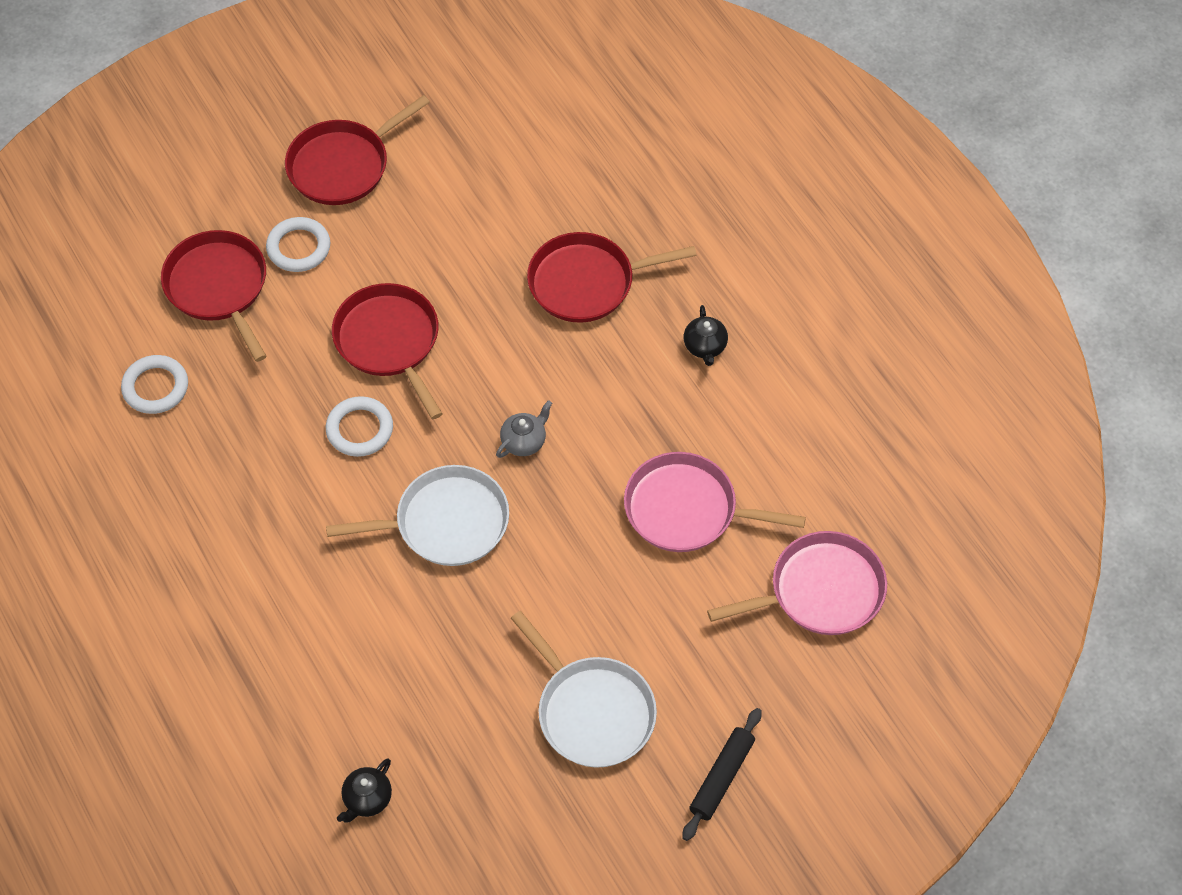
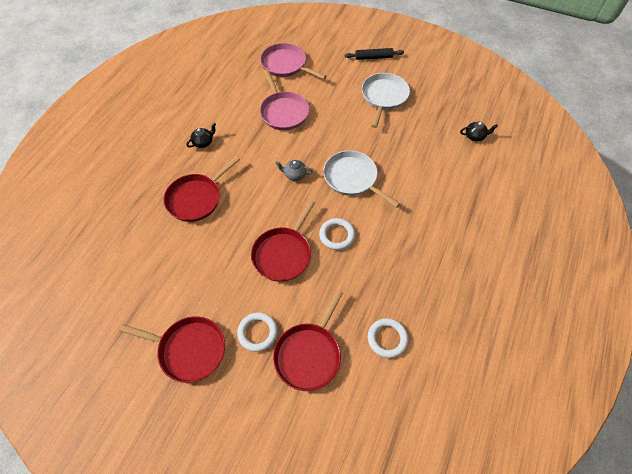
camera: 125 degrees left, 0 degrees up
(587, 282) = (196, 198): red pan -> red pan turned 90 degrees clockwise

